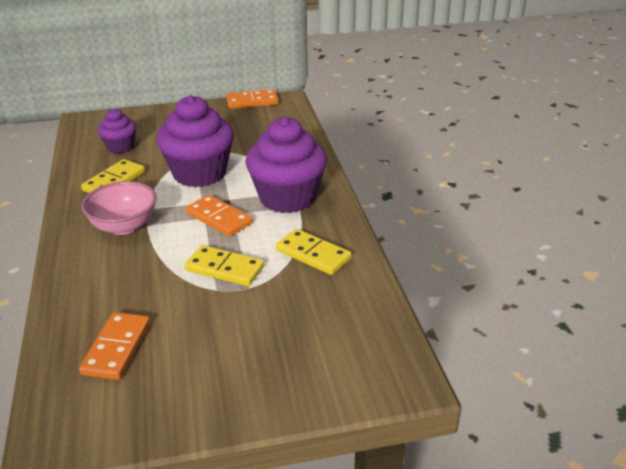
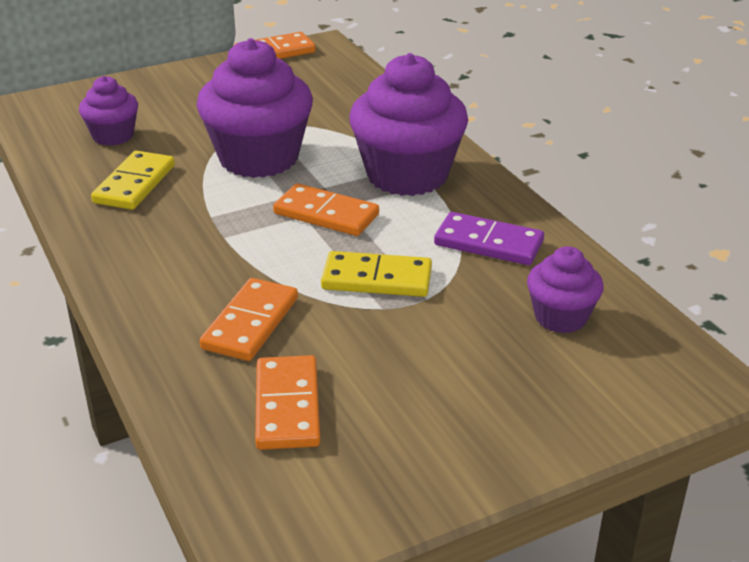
camera: 15 degrees left, 0 degrees up
(124, 226) = (191, 243): pink bowl -> none
(128, 287) = (251, 323): none -> orange domino
(313, 254) = (488, 243): yellow domino -> purple domino
(330, 316) = (560, 317): none -> purple cupcake

